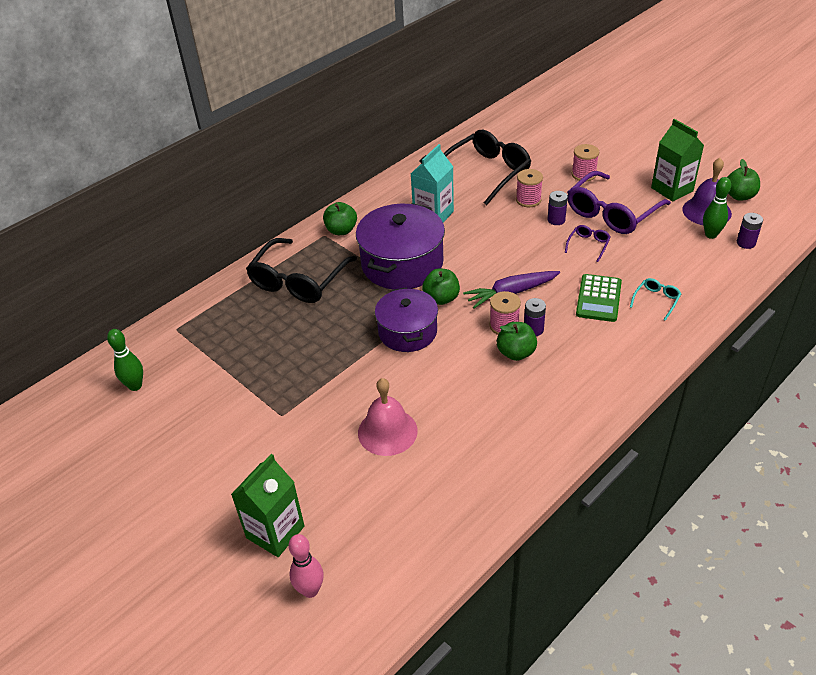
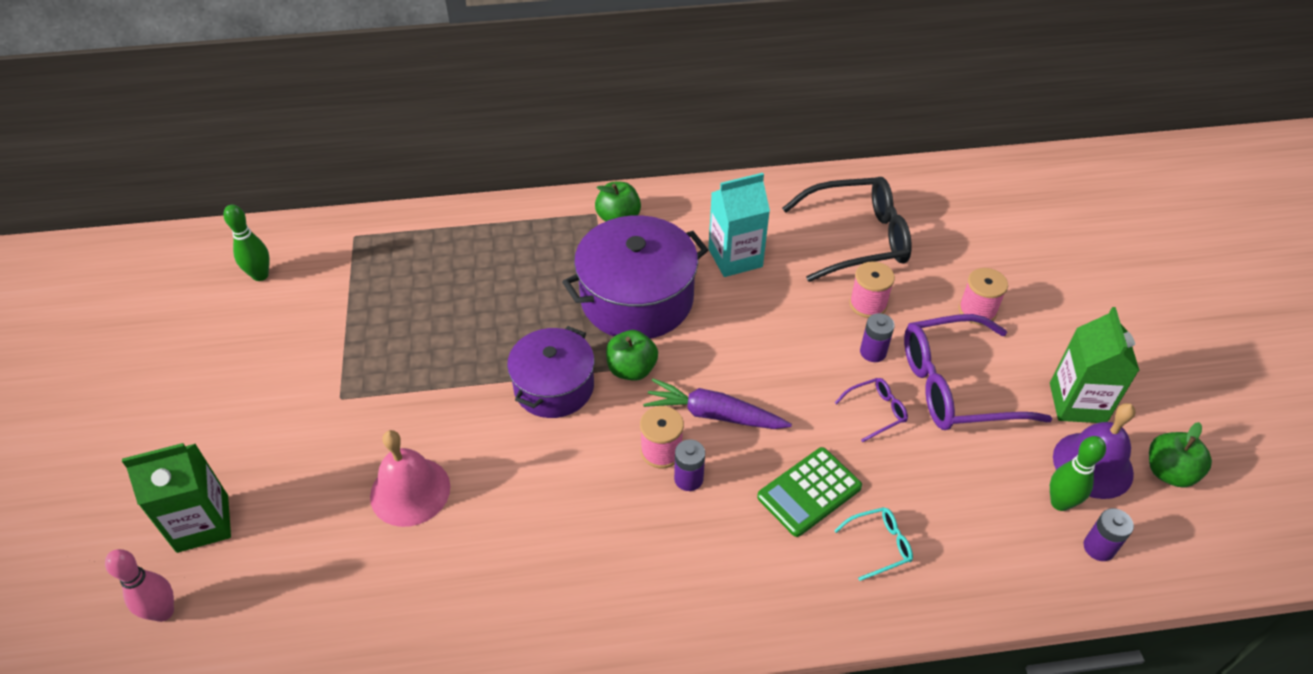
camera: 35 degrees right, 5 degrees up
(298, 280) = (515, 252): black glasses -> none
(516, 353) = (637, 494): green apple -> none

